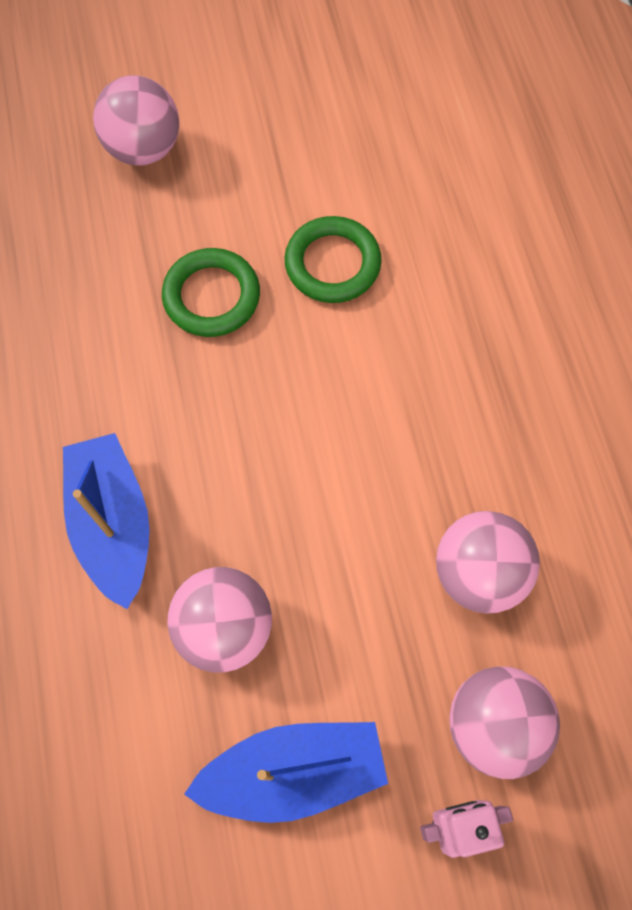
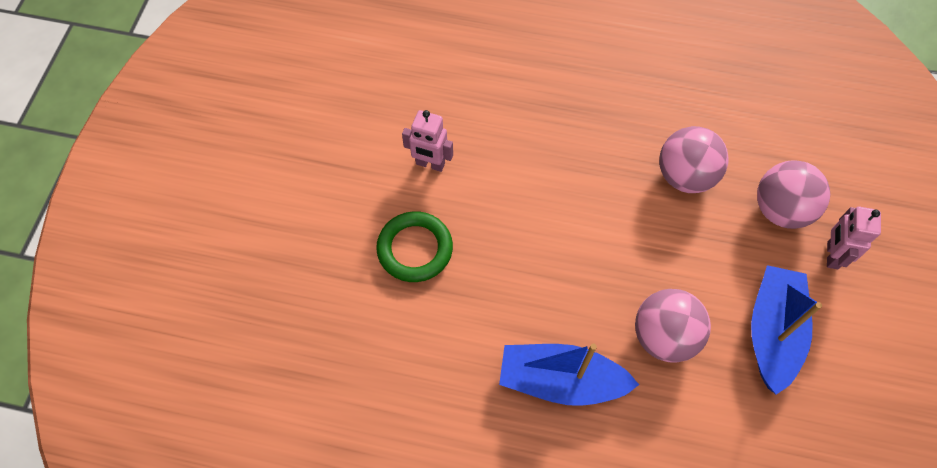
camera: 65 degrees left, 5 degrees down
(144, 149) = (263, 246): pink ball -> none
(332, 264) = (430, 164): green ring -> pink robot

